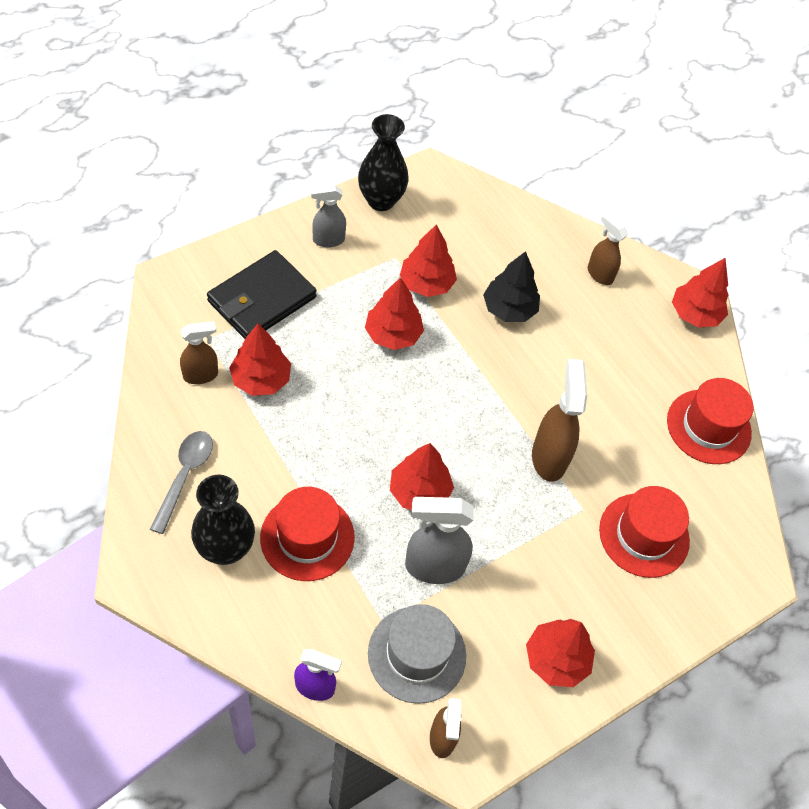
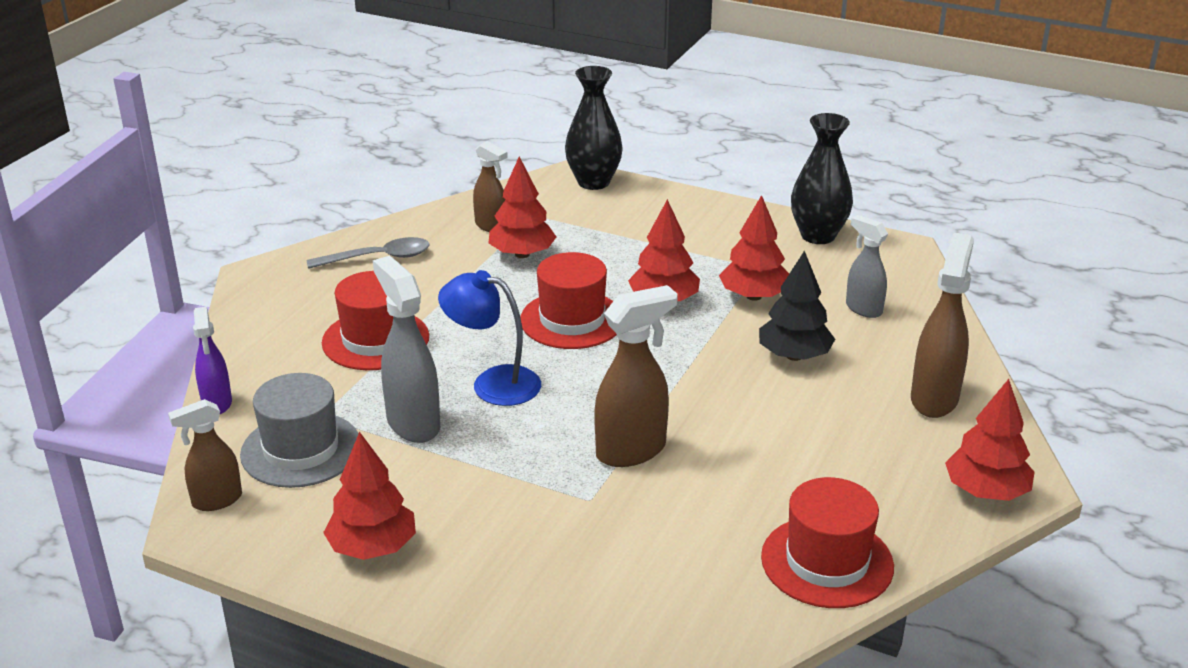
camera: 65 degrees right, 25 degrees down
(225, 548) = (323, 304): black vase -> black vase (593, 182)
(261, 299) = (610, 222): black wallet -> none
(328, 240) = (726, 227): grey spray bottle -> grey spray bottle (863, 309)
(419, 492) = (493, 383): red tree -> blue lamp
(599, 274) = (934, 398): brown spray bottle -> brown spray bottle, size x1.59
(644, 535) = (604, 560): red hat -> red hat (572, 320)

